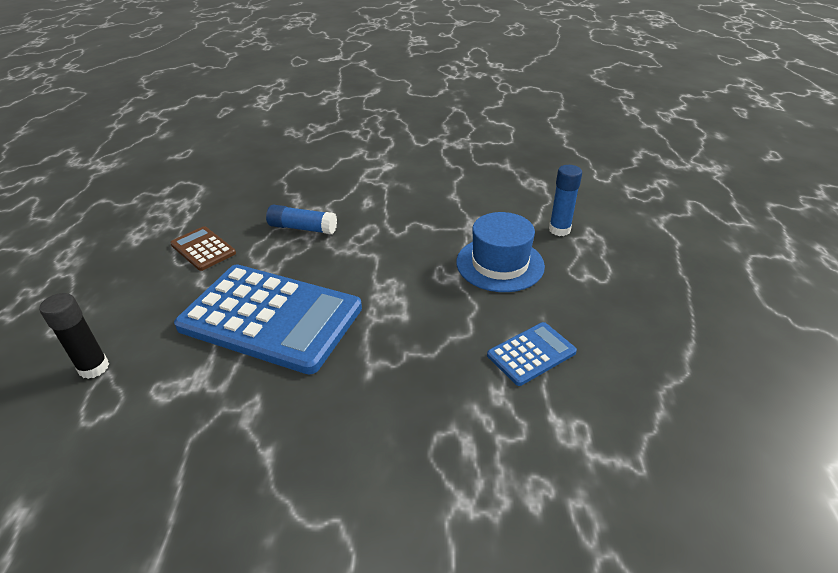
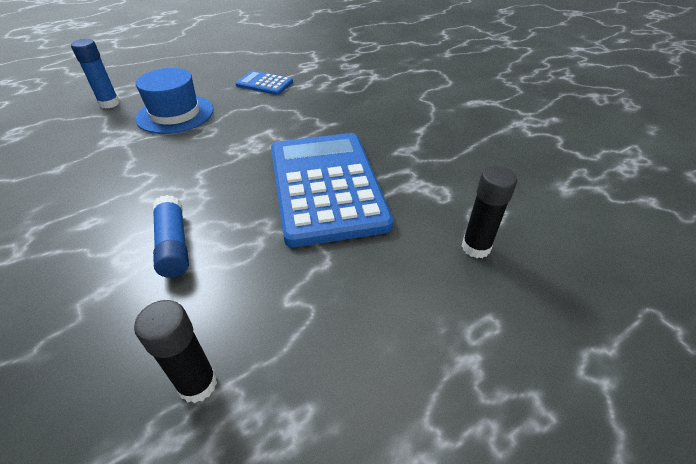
camera: 125 degrees left, 5 degrees up
(196, 217) = (198, 384): none -> black glue stick
(203, 249) = (269, 307): brown calculator -> none

